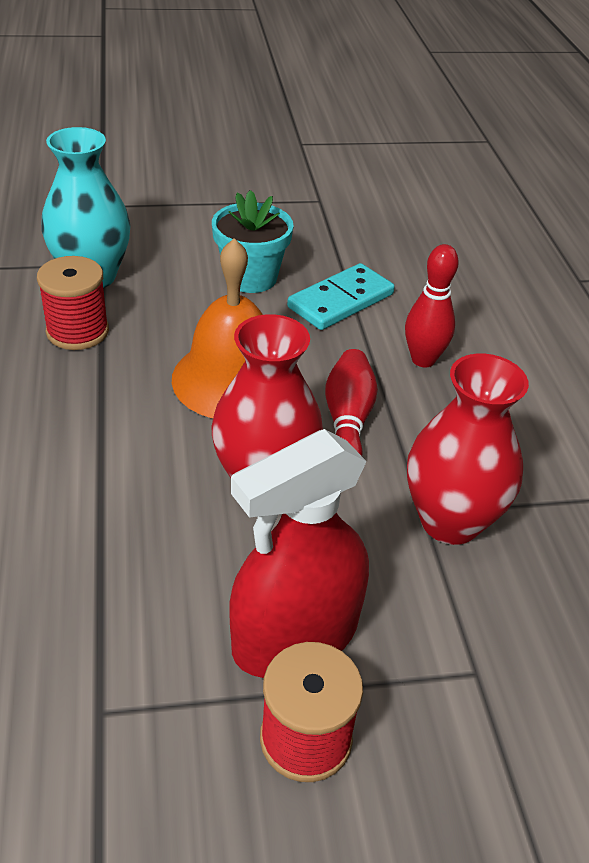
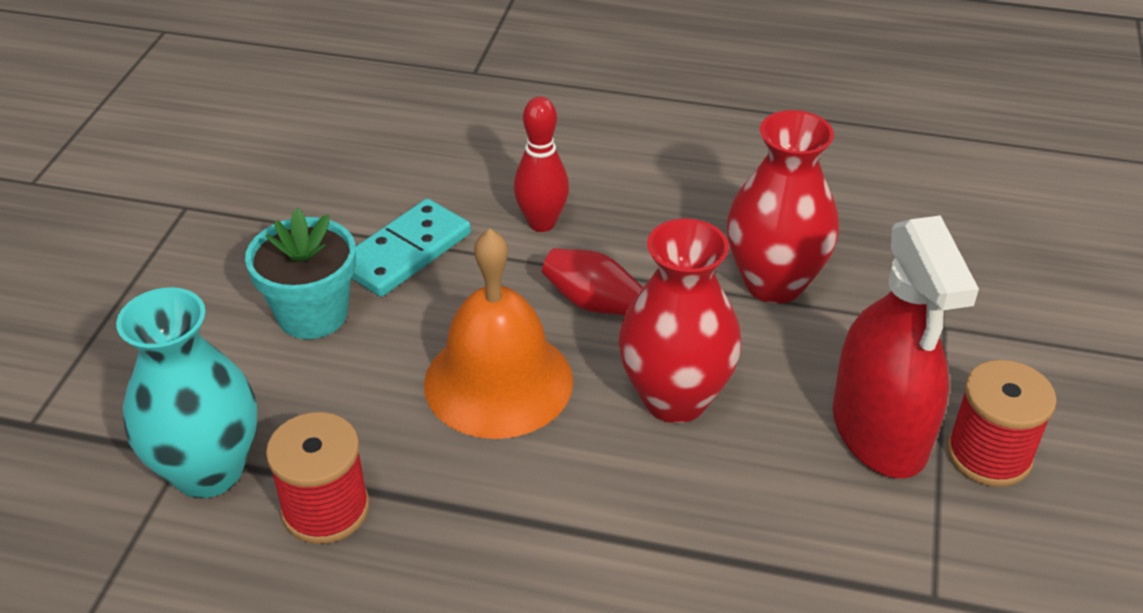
camera: 65 degrees left, 0 degrees up
(340, 301) = (405, 252): turquoise domino -> turquoise domino turned 60 degrees clockwise

